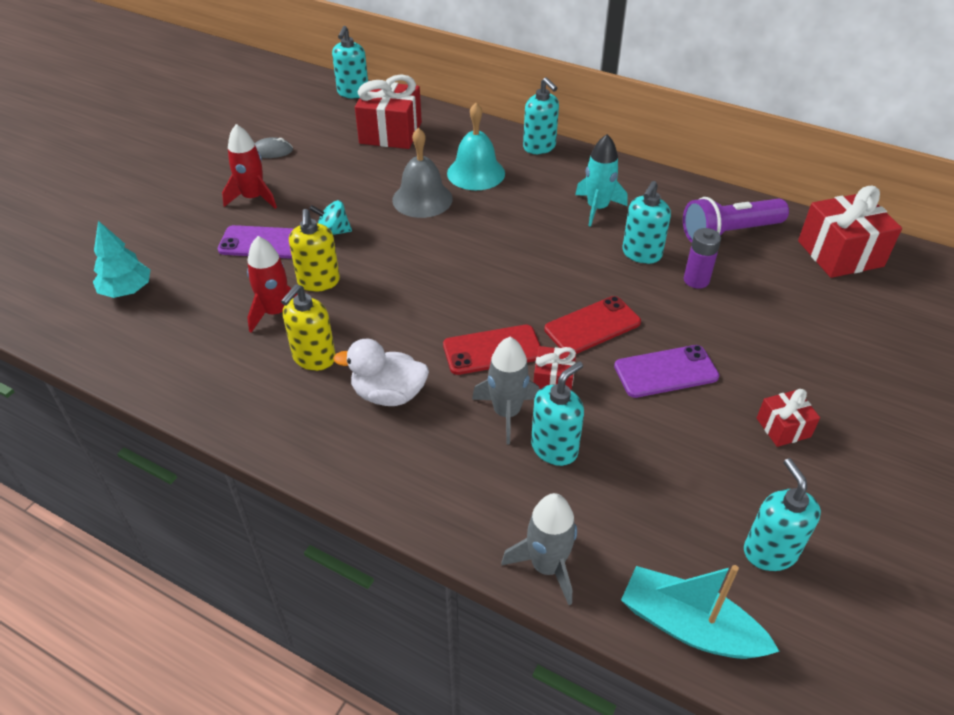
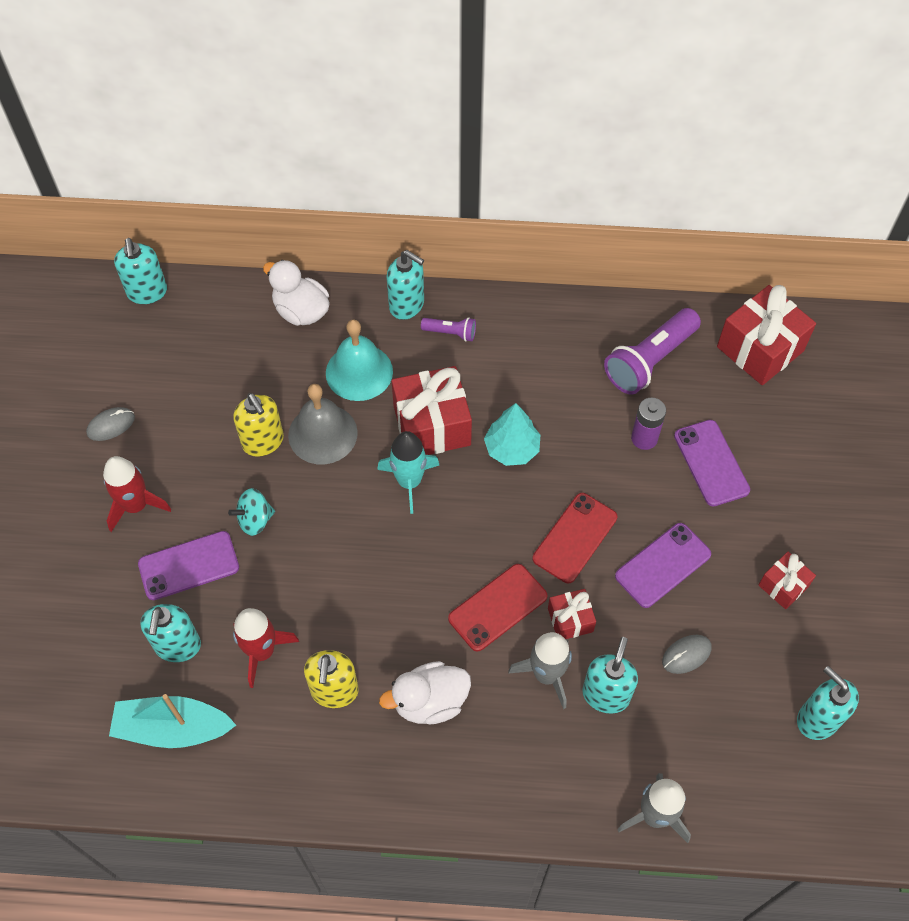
camera: 25 degrees left, 15 degrees up
(127, 290) = (85, 691): turquoise tree -> turquoise tree (512, 449)
(318, 282) = (281, 594): yellow soap dispenser -> yellow soap dispenser (263, 442)
(390, 133) = (230, 344): red gift -> red gift (432, 425)
(455, 130) = (301, 311): none -> white duck
(564, 171) = (451, 333): none -> purple flashlight
(597, 208) = (509, 376): turquoise rocket -> turquoise rocket (409, 482)
(641, 254) = (579, 424): turquoise soap dispenser -> turquoise soap dispenser (177, 646)
(653, 446) = (686, 655): none -> grey mouse
(689, 626) = (784, 817): turquoise boat -> turquoise boat (173, 728)
(752, 315) = (711, 463): none -> purple phone

